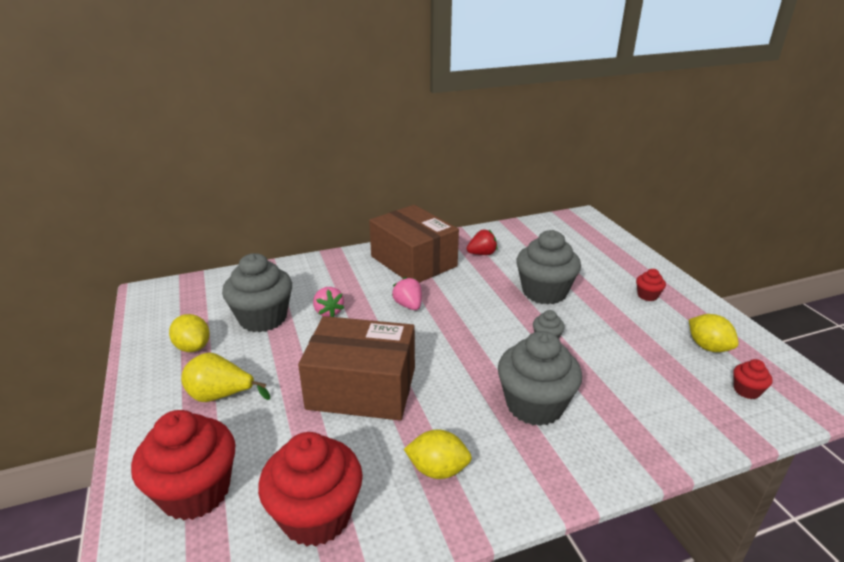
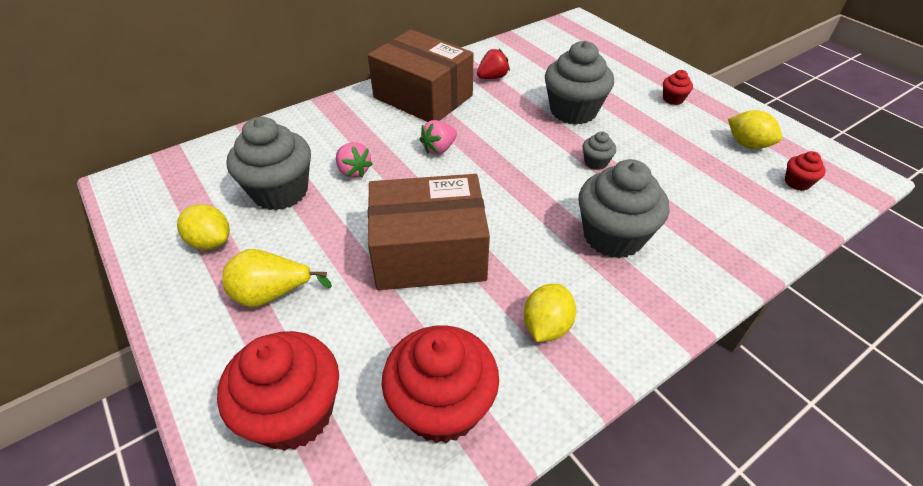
camera: 15 degrees left, 15 degrees up
(408, 305) = (439, 149): pink strawberry -> pink strawberry turned 90 degrees counterclockwise
(438, 469) = (546, 326): yellow lemon -> yellow lemon turned 60 degrees counterclockwise

